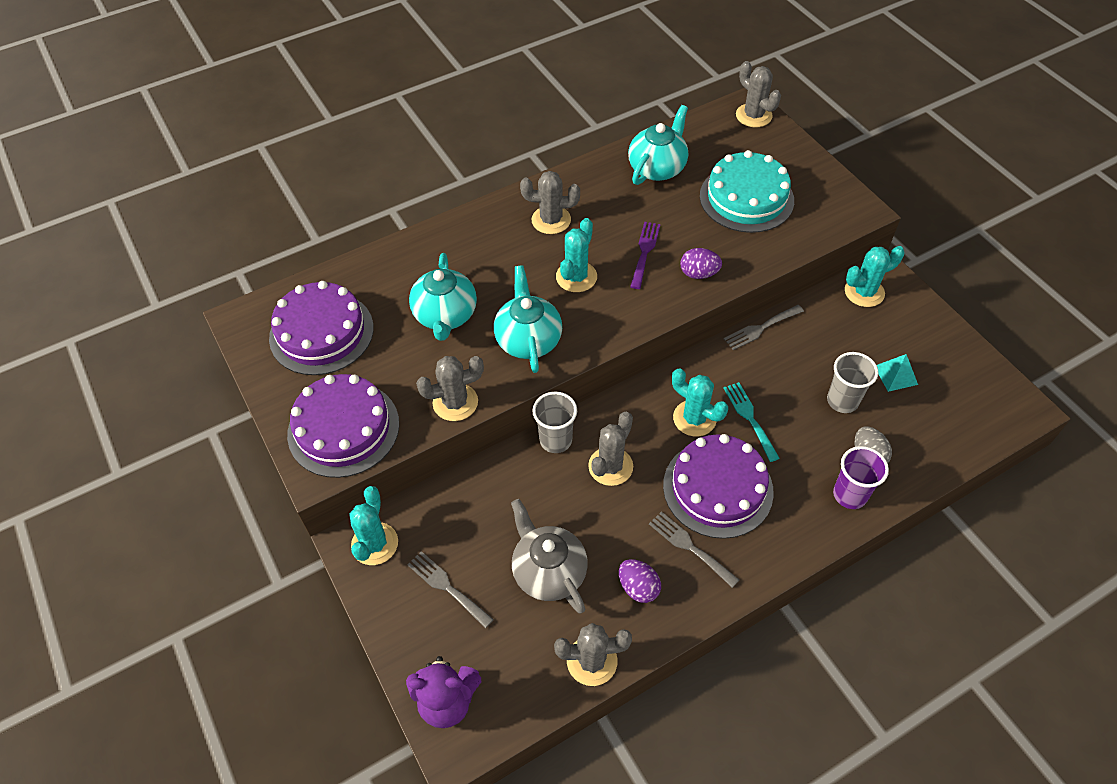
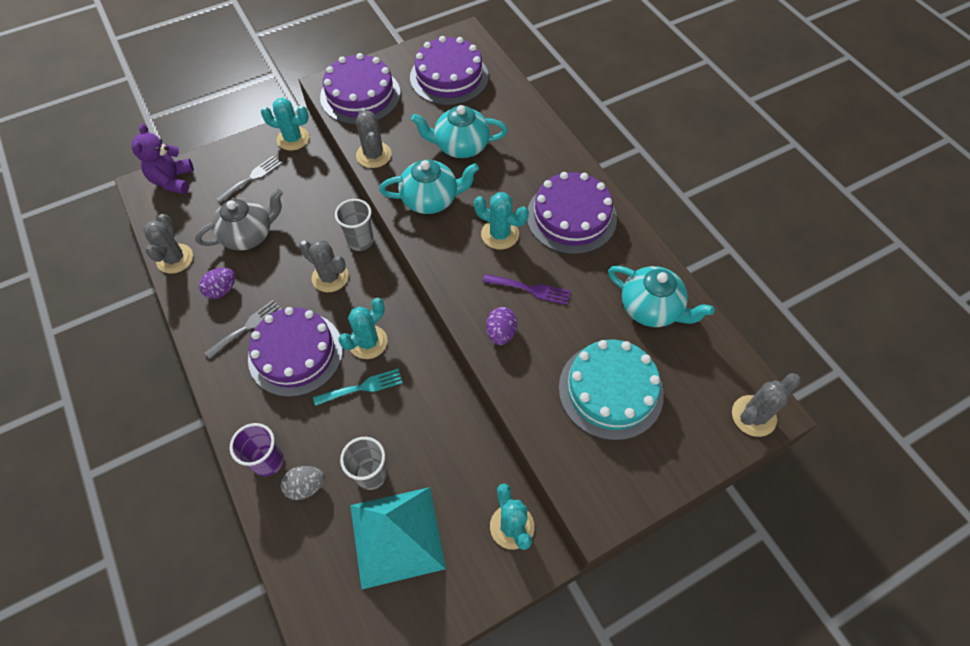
camera: 90 degrees right, 5 degrees up
(551, 220) = (571, 217): grey cactus -> purple cake
(760, 328) = (466, 411): grey fork -> none
(895, 375) = (397, 536): turquoise pyramid -> turquoise pyramid, size x2.40

